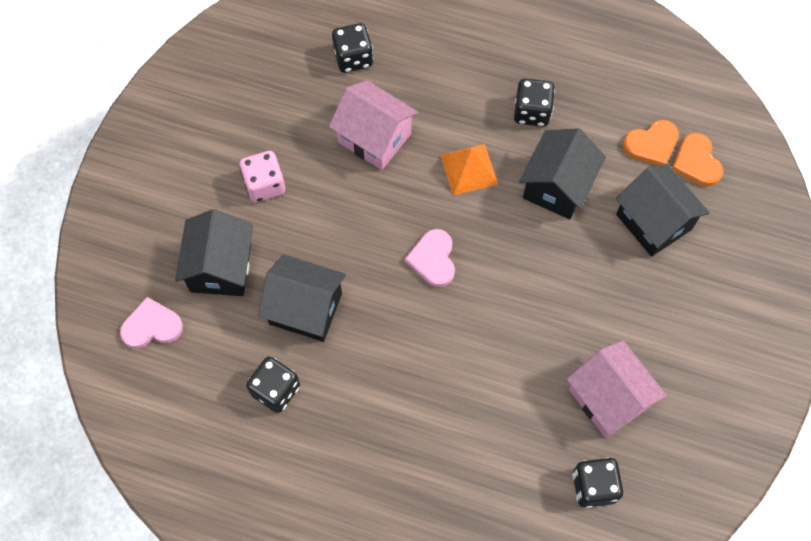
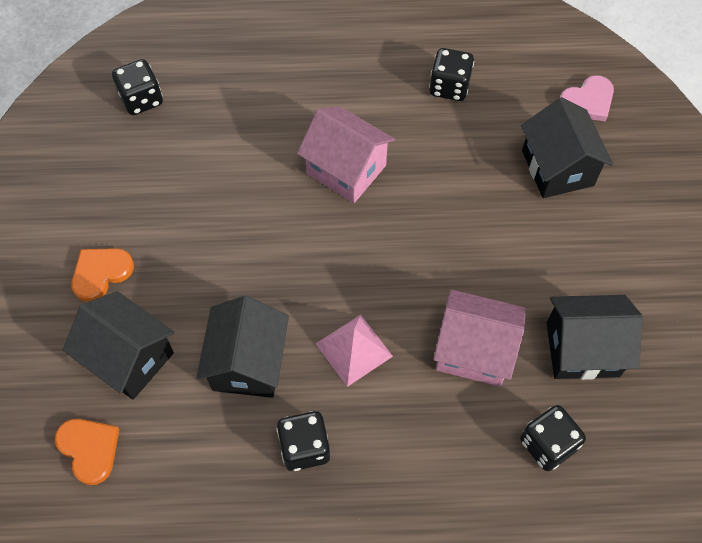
camera: 160 degrees right, 5 degrees down
(264, 185) = (562, 259): pink dice -> none
(306, 308) = (457, 158): black house -> black house (582, 349)
(433, 259) = (355, 241): pink heart -> none
(469, 169) = (354, 349): orange pyramid -> pink pyramid
(608, 398) = (143, 171): pink house -> pink house (346, 169)
(652, 144) = (148, 454): orange heart -> orange heart (101, 273)

